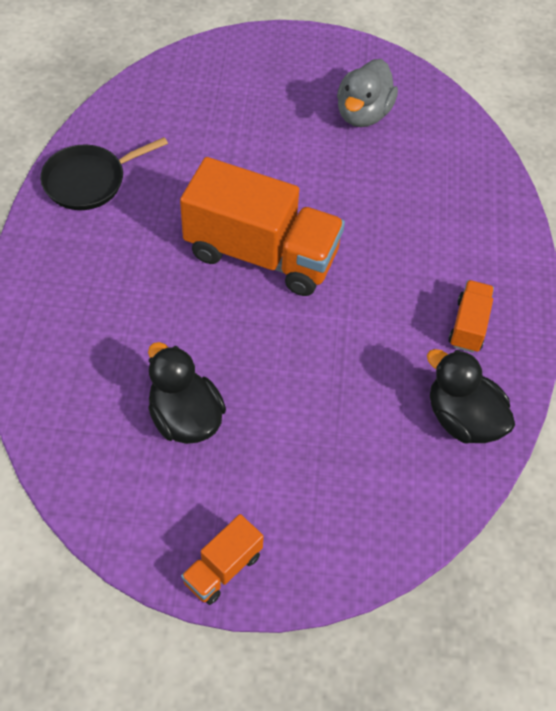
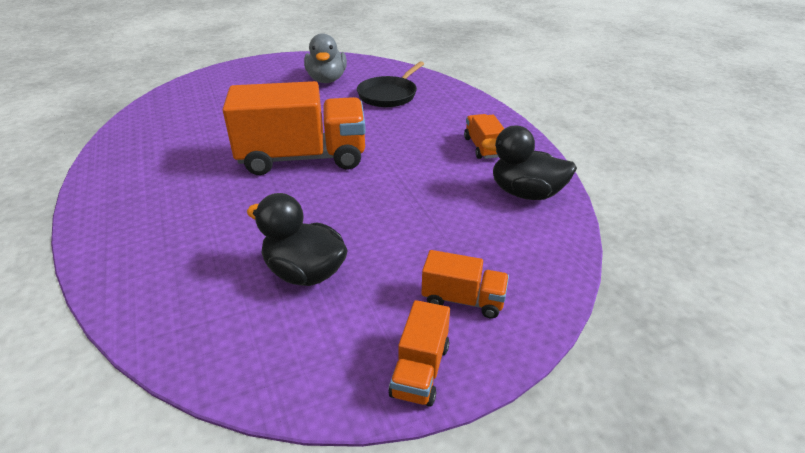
camera: 25 degrees left, 20 degrees down
(88, 181) = (128, 161): black pan -> black pan (389, 95)
(303, 519) = (463, 300): none -> orange truck

